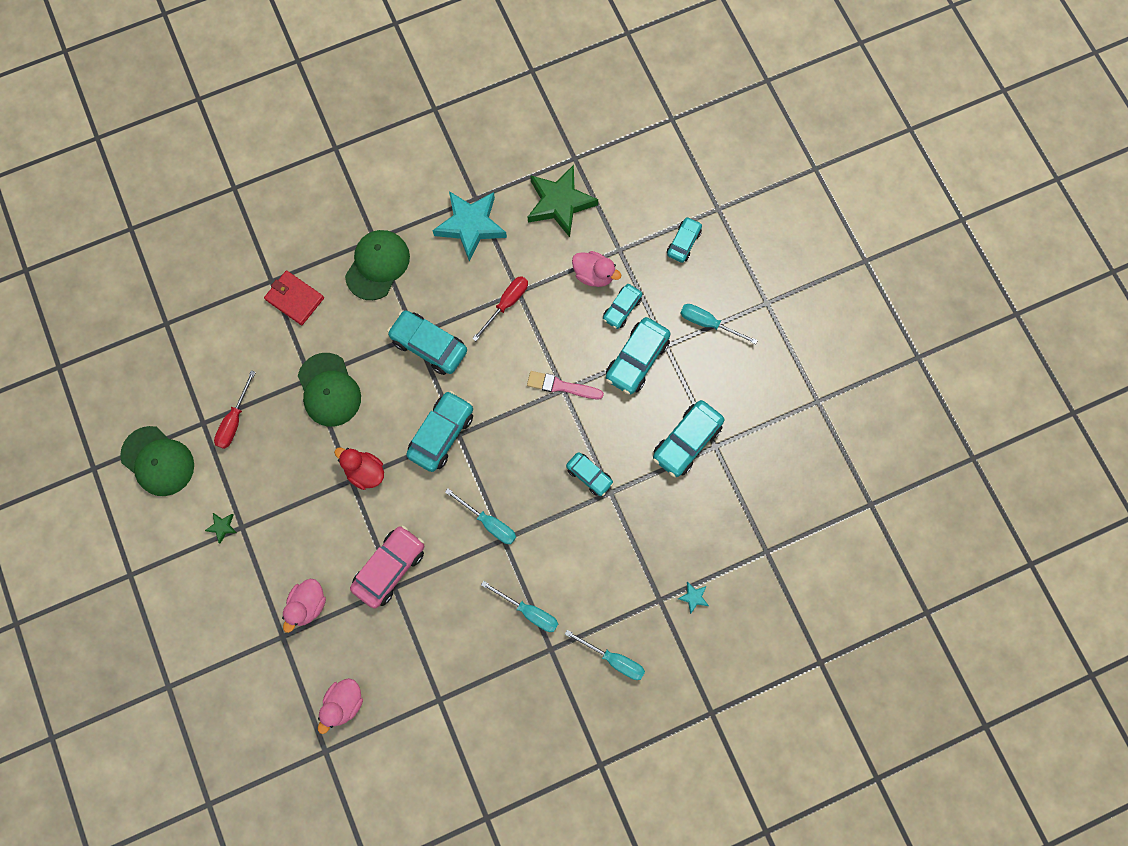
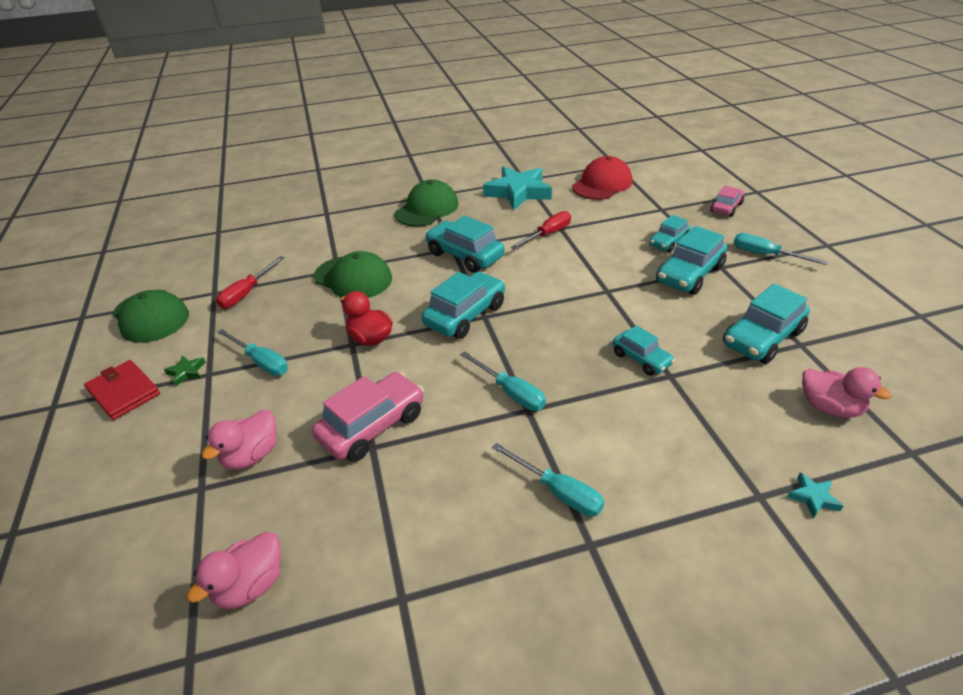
camera: 10 degrees right, 35 degrees down
(294, 299) = (343, 223): red wallet -> red wallet (124, 392)
(329, 390) = (353, 278): green cap -> green cap turned 45 degrees counterclockwise
(559, 203) = (602, 184): green star -> red cap
(561, 386) = (605, 288): pink brush -> none
(594, 275) = (637, 221): pink duck -> pink duck (829, 407)
(613, 659) = (695, 570): turquoise screwdriver -> turquoise screwdriver (261, 362)
(683, 242) = (726, 207): turquoise car -> pink car

